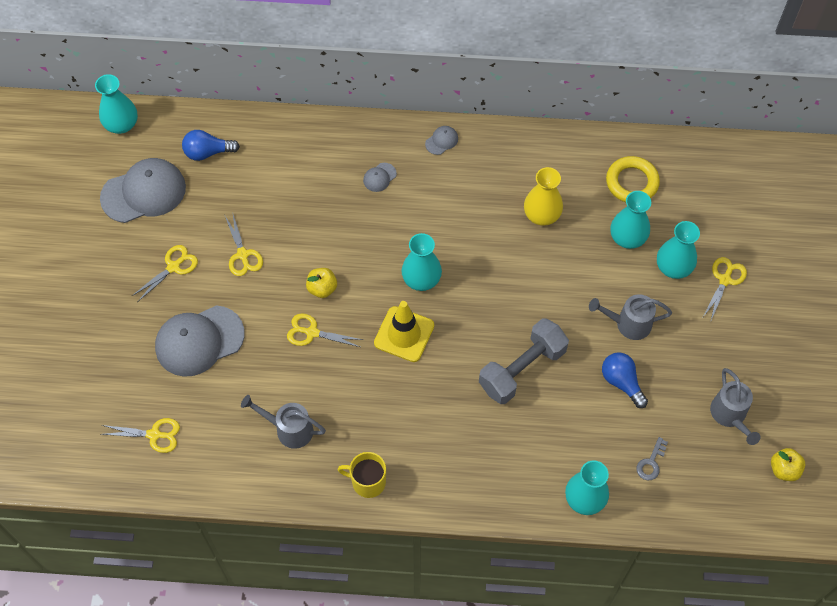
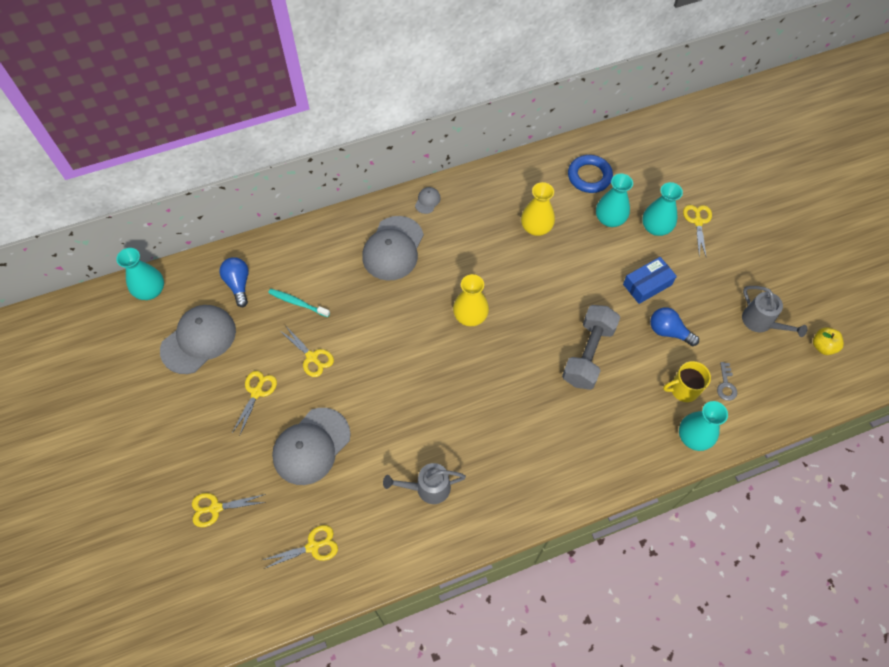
camera: 25 degrees left, 0 degrees up
(208, 152) = (238, 284): blue light bulb -> blue light bulb turned 105 degrees clockwise
(256, 194) = (297, 303): none -> turquoise toothbrush
(312, 332) = (404, 397): yellow scissors -> yellow scissors (215, 508)
(322, 288) = (393, 357): yellow apple -> none
(367, 482) = (516, 503): yellow mug -> yellow mug (683, 389)
(379, 177) = (393, 248): grey cap -> grey cap, size x2.35
(404, 334) = (480, 366): yellow traffic cone -> none
(421, 279) = (470, 316): turquoise vase -> yellow vase
(627, 324) = (647, 284): grey watering can -> blue box
(632, 182) = (589, 176): yellow ring -> blue ring

